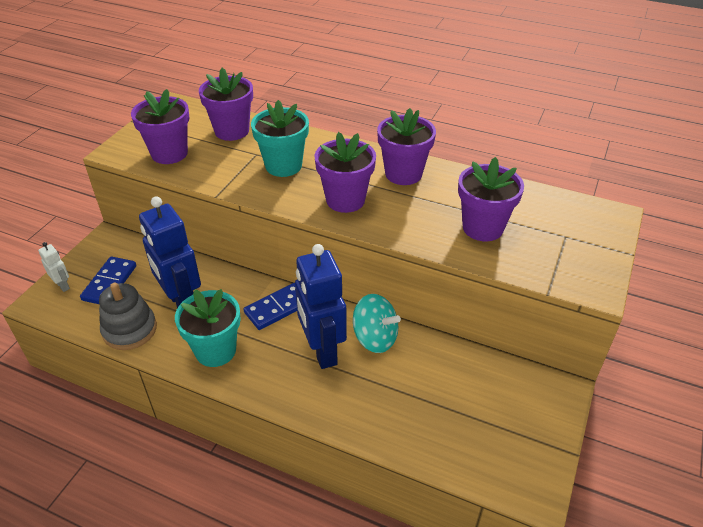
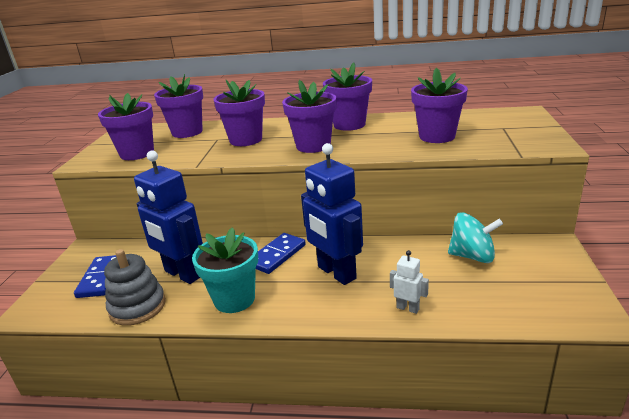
camera: 15 degrees left, 15 degrees down
(63, 285) = (51, 292): white robot -> white robot (408, 308)
(283, 166) = (246, 140): turquoise flower pot -> purple flower pot
(375, 338) = (377, 252): turquoise spinning top -> turquoise spinning top (472, 256)

